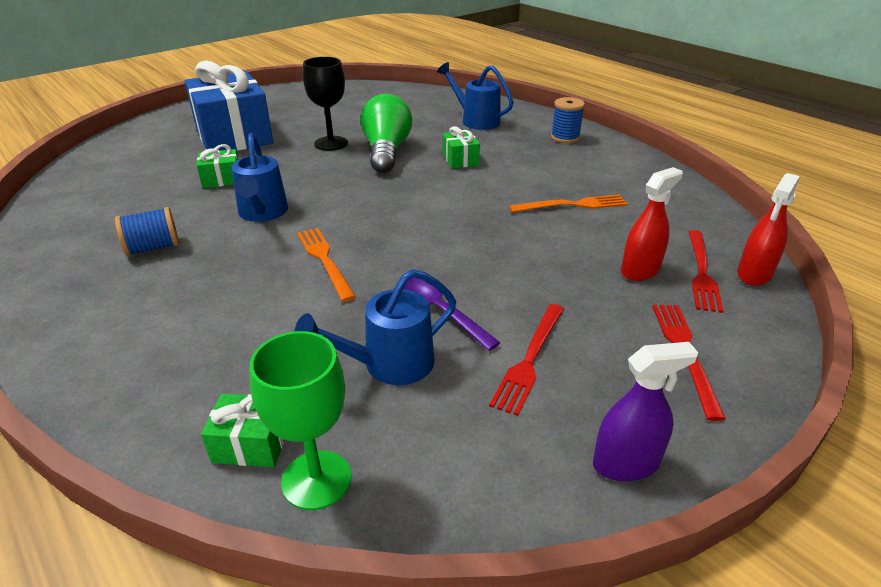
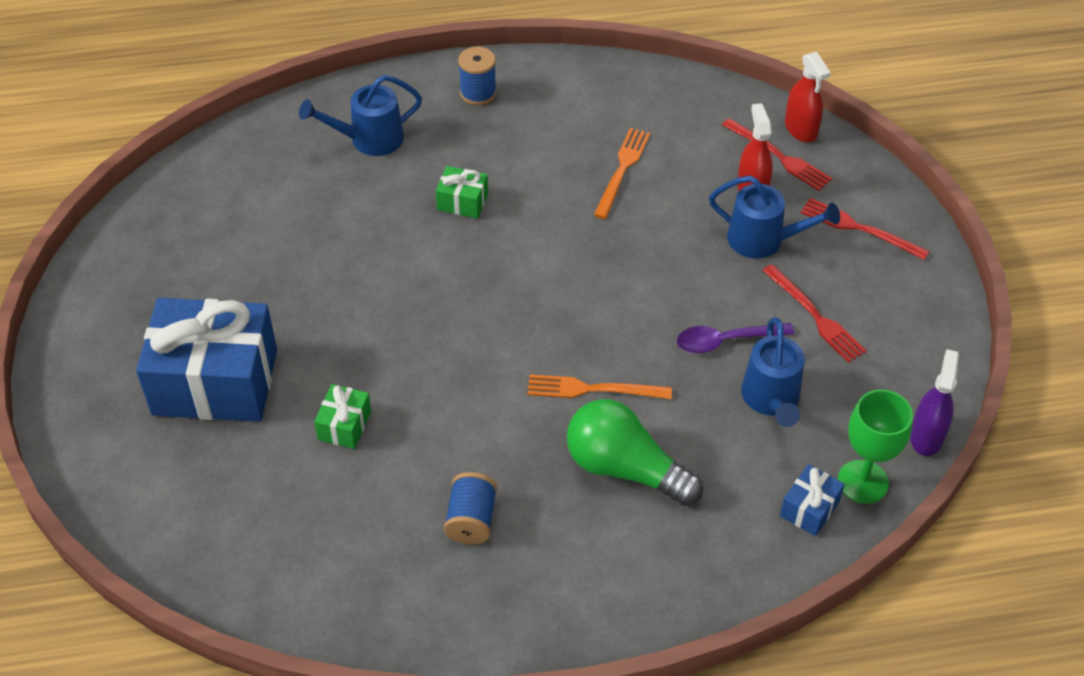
camera: 60 degrees left, 15 degrees up
(251, 444) = (809, 509): green gift -> blue gift
(262, 213) = (461, 410): blue watering can -> blue watering can (764, 240)
(331, 143) = (323, 294): black goblet -> none
(386, 151) = (389, 254): green light bulb -> green light bulb (625, 468)
(626, 463) = (934, 321): purple spray bottle -> purple spray bottle (926, 436)

